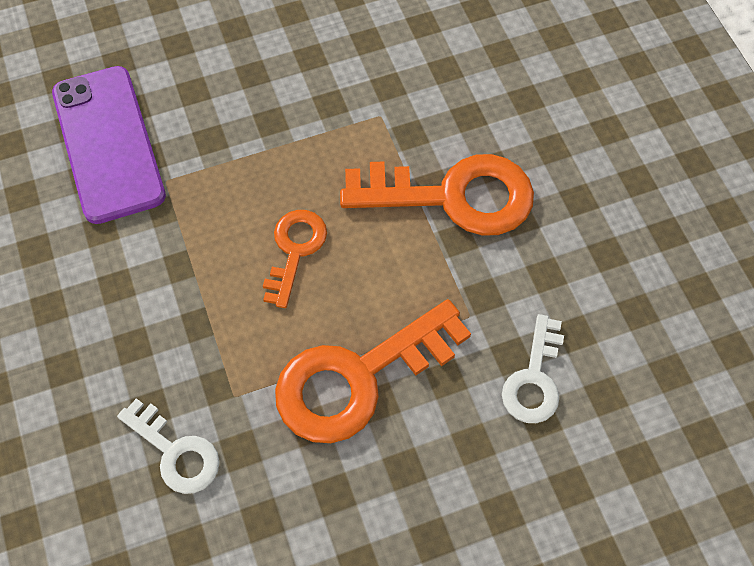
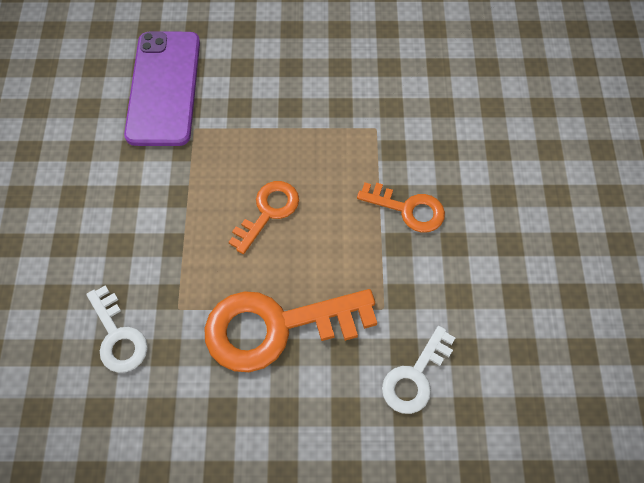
camera: 20 degrees right, 0 degrees up
(453, 197) = (408, 209): orange key -> orange key, size x0.56

